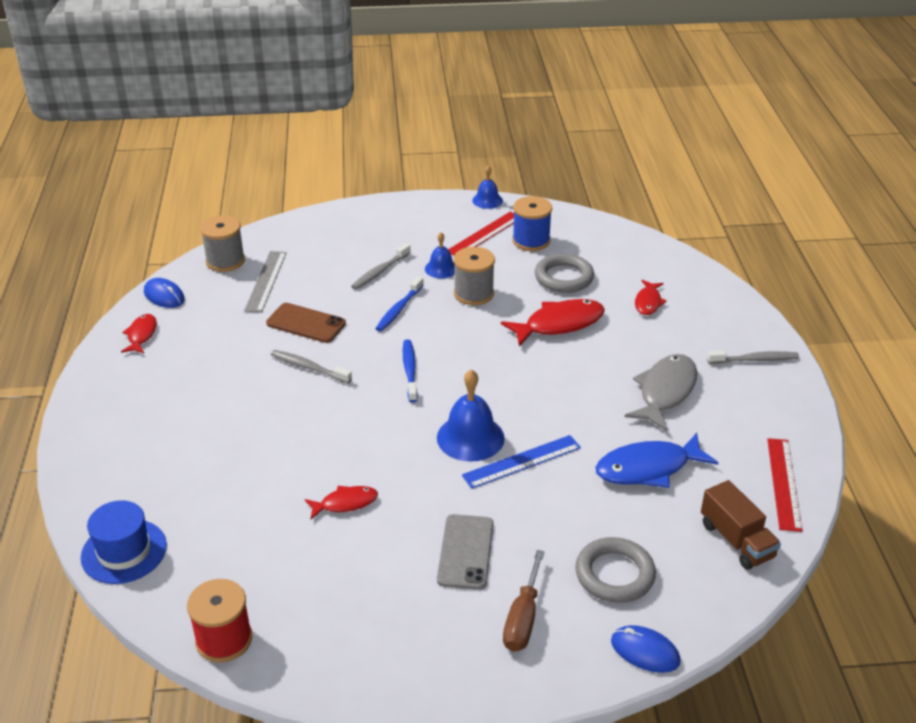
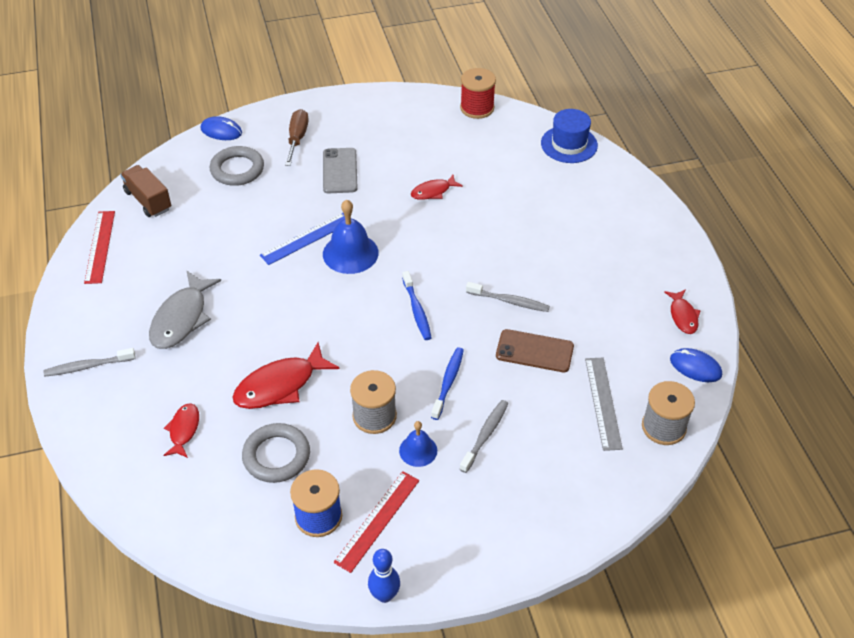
camera: 170 degrees right, 10 degrees up
(487, 200) = (384, 595): blue bell -> blue bowling pin
(648, 468) = (206, 245): blue fish -> none

